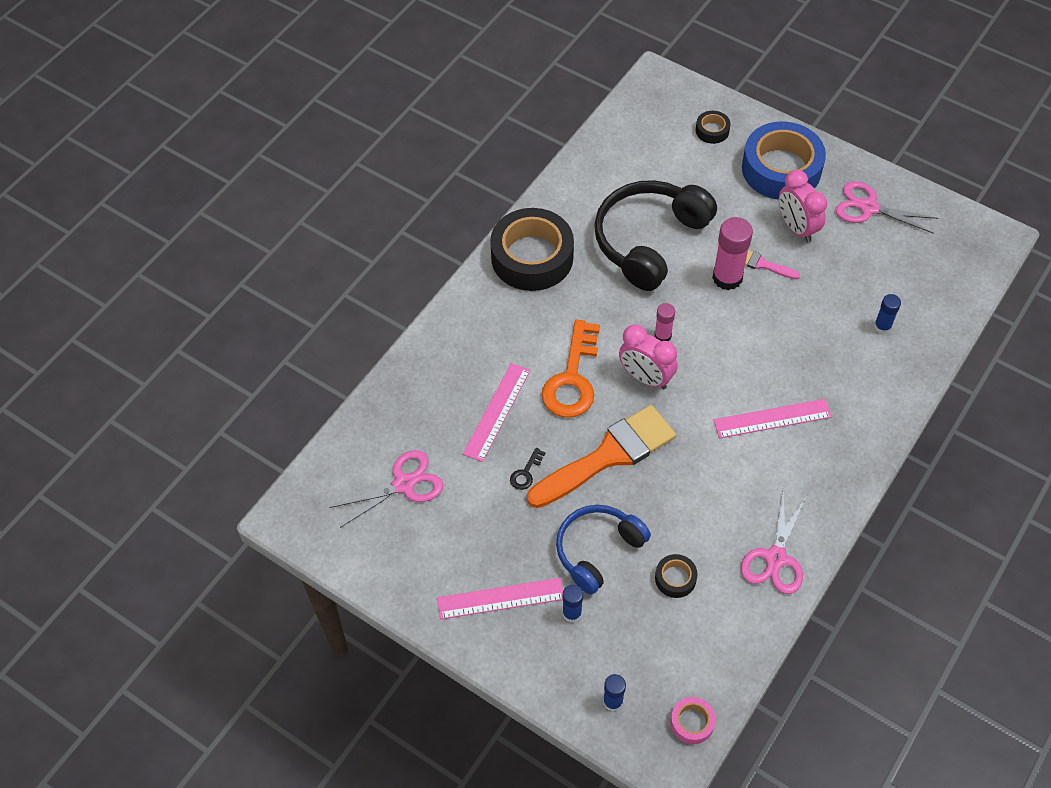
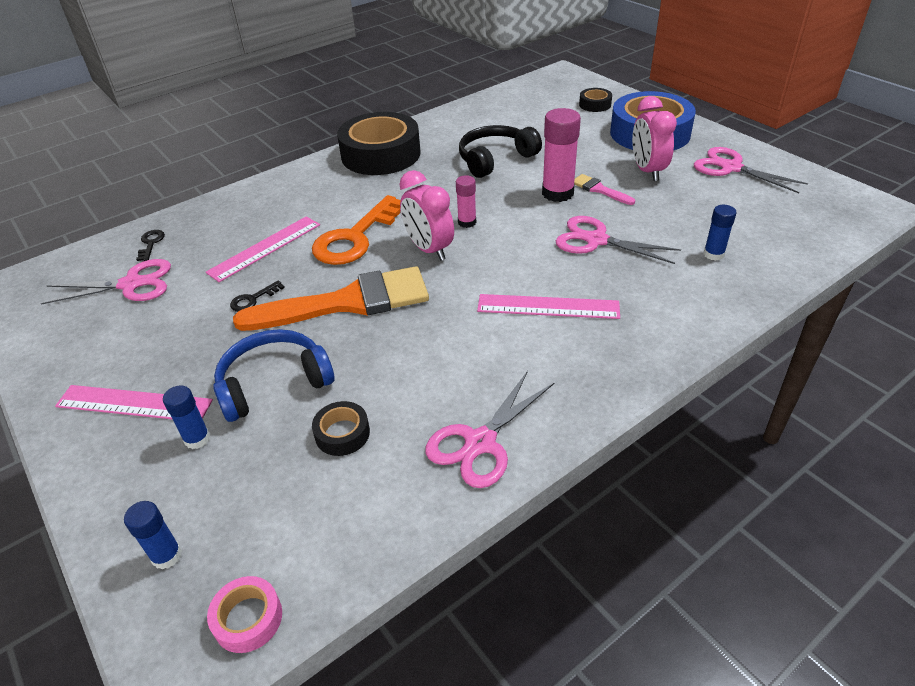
camera: 20 degrees right, 15 degrees down
(384, 432) = (151, 243): none -> black key
(649, 240) = (495, 159): black headphones -> black headphones, size x0.65
(783, 332) = (596, 240): none -> pink scissors

